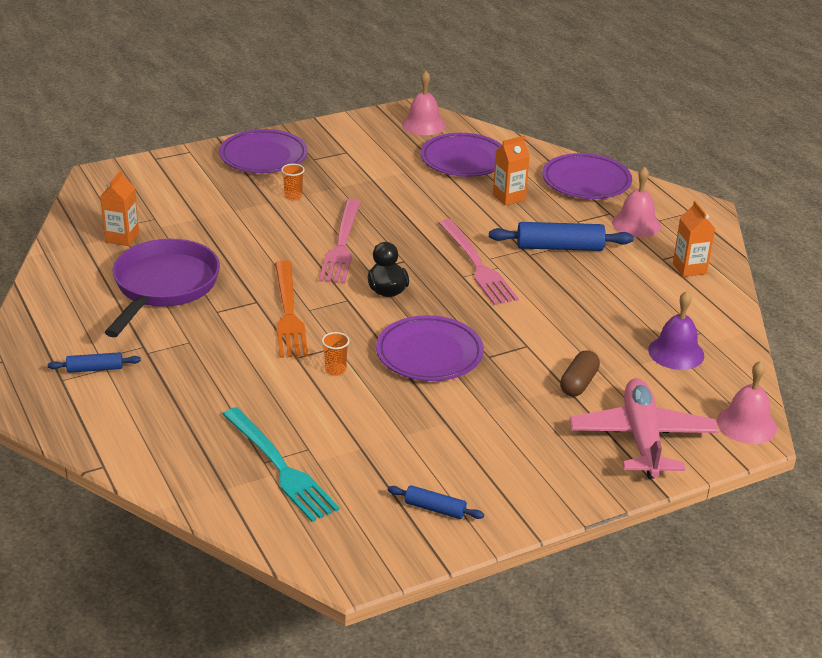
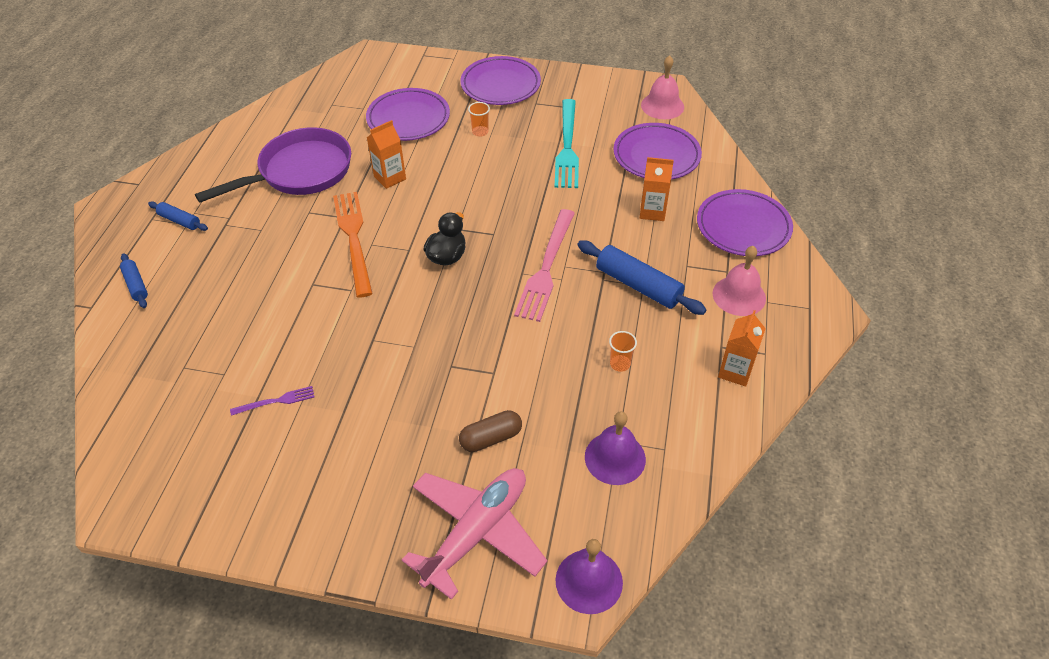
camera: 40 degrees right, 15 degrees up
(122, 238) = (323, 115): orange carton -> orange carton (390, 178)
(279, 467) = (187, 378): turquoise fork -> turquoise fork (567, 146)
(288, 312) = (354, 239): orange fork -> orange fork turned 135 degrees clockwise
(335, 370) = (324, 311): orange cup -> orange cup (620, 364)
(342, 244) = (464, 194): pink fork -> none
(381, 443) = (276, 401): none -> purple fork
(429, 354) = (408, 336): purple plate -> purple plate (408, 119)
(435, 509) = (239, 491): blue rolling pin -> blue rolling pin (136, 285)
(746, 424) = (589, 581): pink bell -> purple bell

